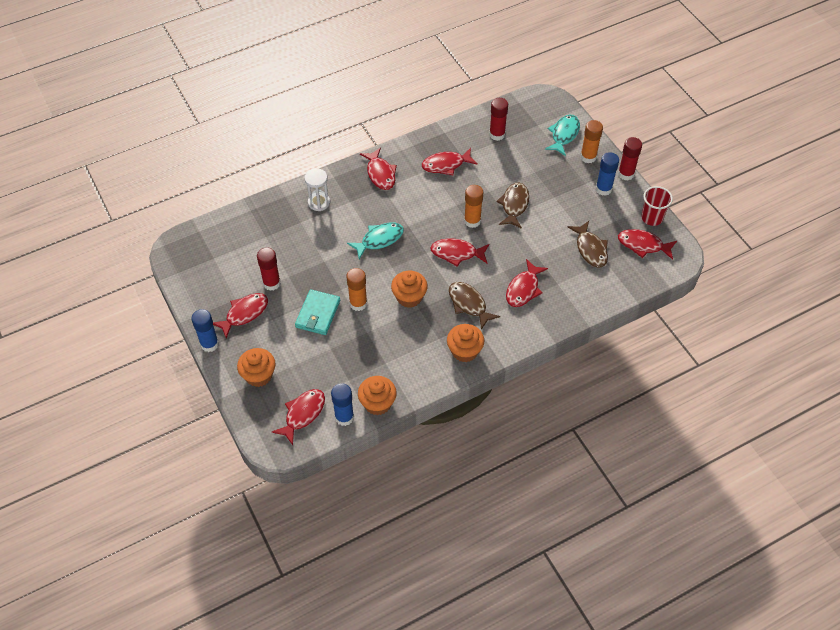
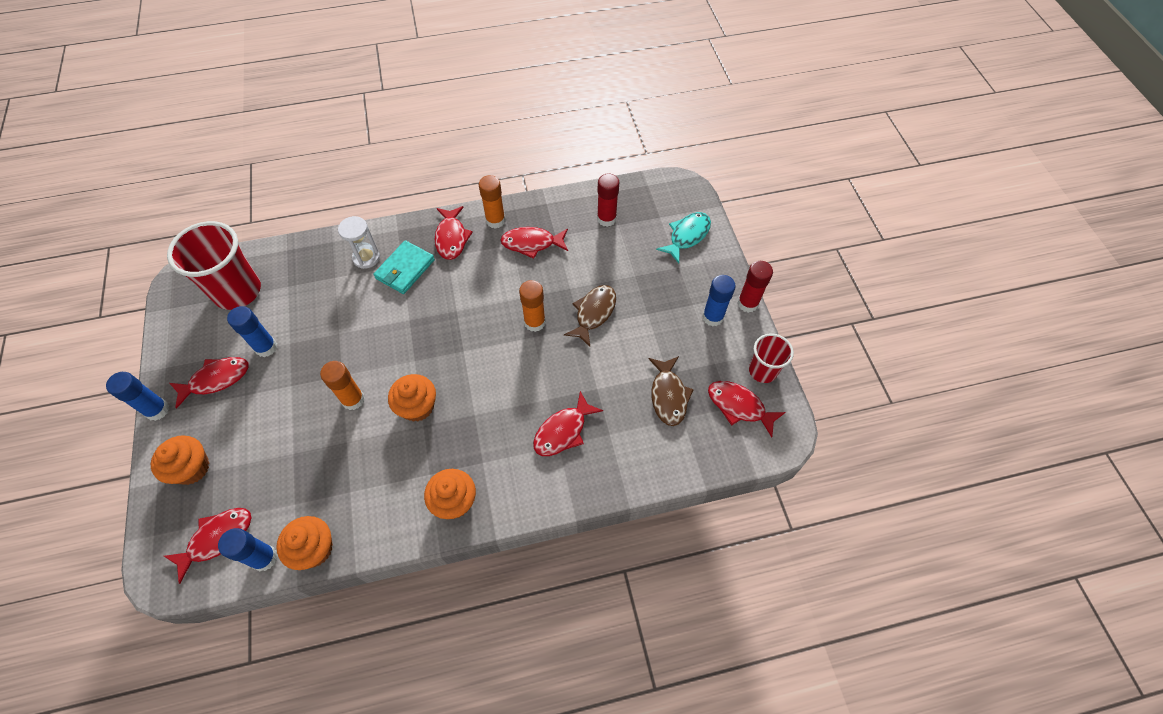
camera: 15 degrees right, 5 degrees up
(227, 249) = (238, 291): none -> red cup
(272, 283) = (266, 347): red glue stick -> blue glue stick
(318, 314) = (300, 402): turquoise wallet -> turquoise wallet (405, 269)
(379, 240) = (415, 321): turquoise fish -> none
(456, 253) = (499, 361): red fish -> none
(469, 304) = (486, 435): brown fish -> none
(588, 157) = (707, 271): orange glue stick -> orange glue stick (495, 220)

